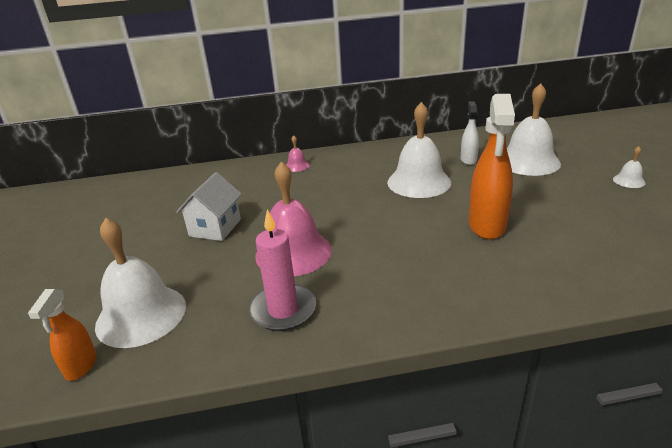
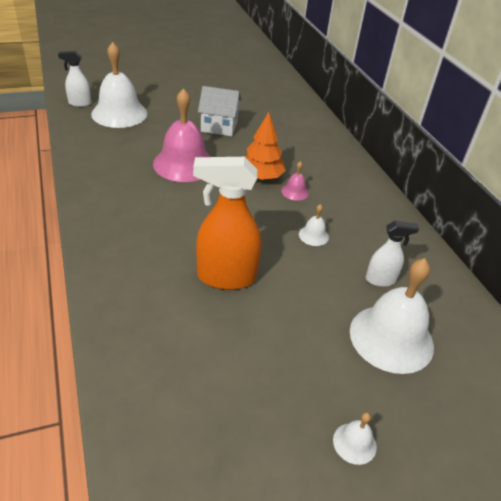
camera: 75 degrees right, 10 degrees up
(81, 366) = (79, 103): orange spray bottle -> white spray bottle
(283, 310) = (114, 164): pink candle -> none
(297, 166) = (334, 157): pink bell -> pink bell (295, 192)
(326, 203) = (261, 177): none -> orange tree
(419, 182) = (313, 235): white bell -> white bell, size x0.44

